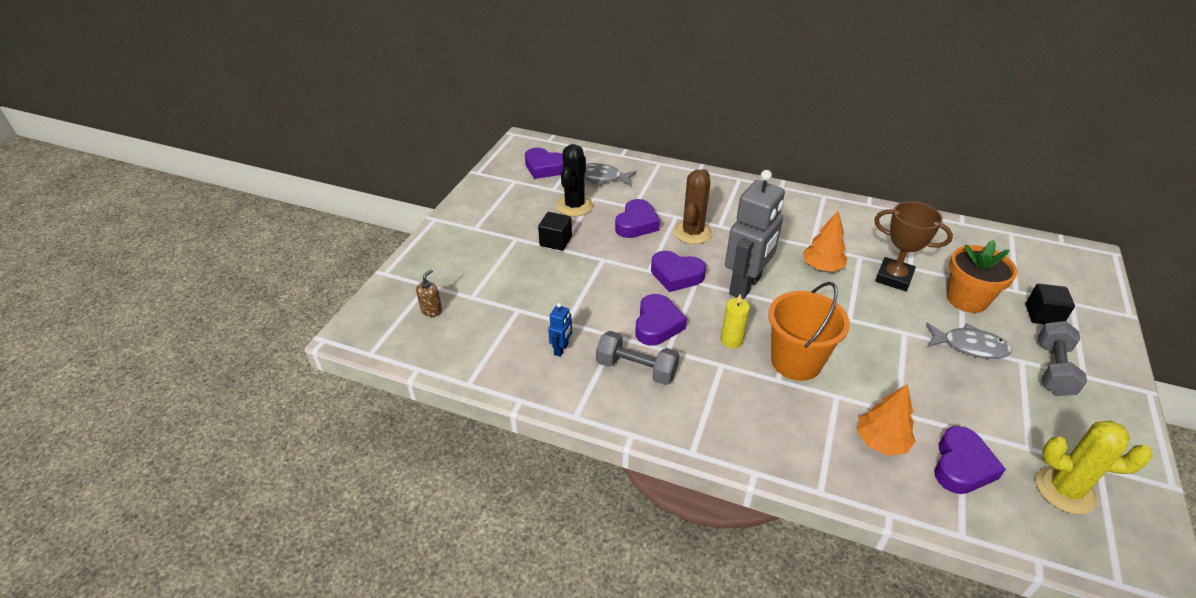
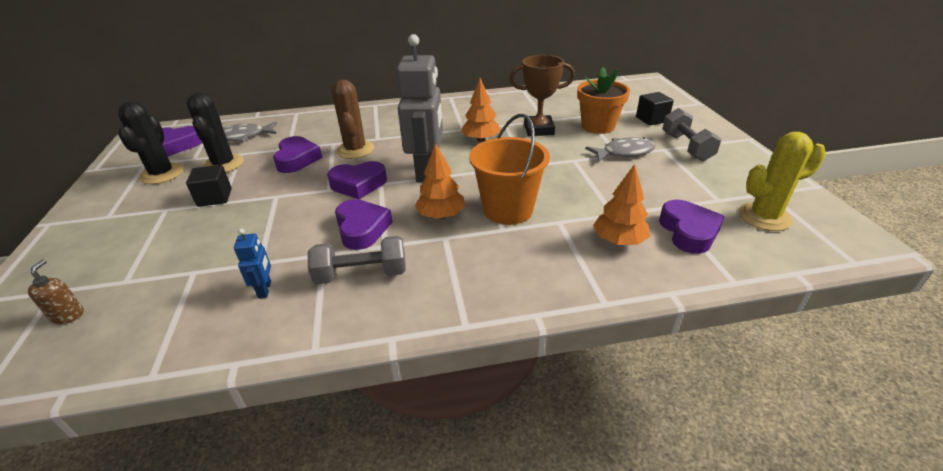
camera: 30 degrees left, 5 degrees down
(524, 198) = (162, 174): none -> black cactus
(731, 340) = (441, 215): yellow candle -> orange tree

